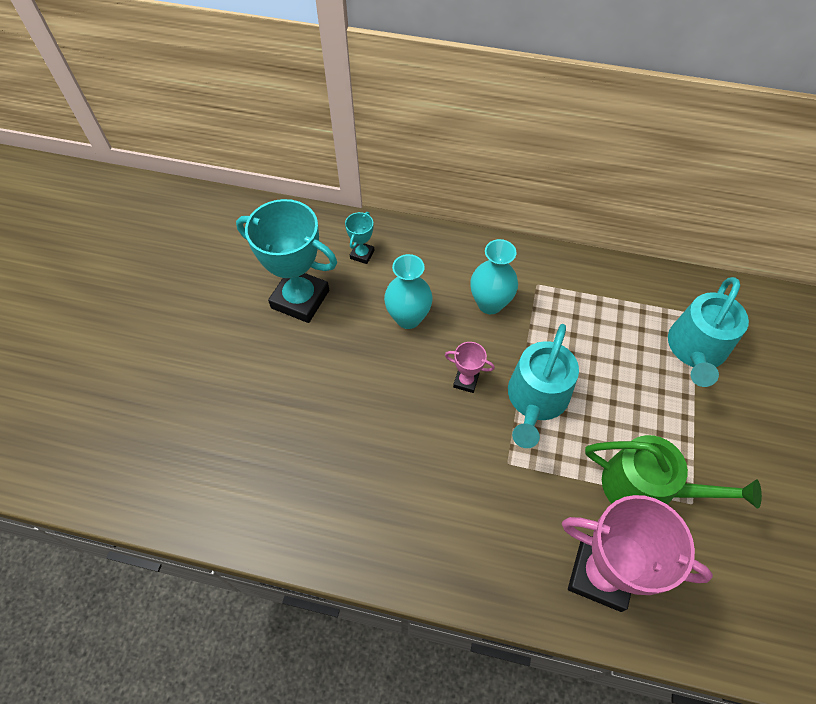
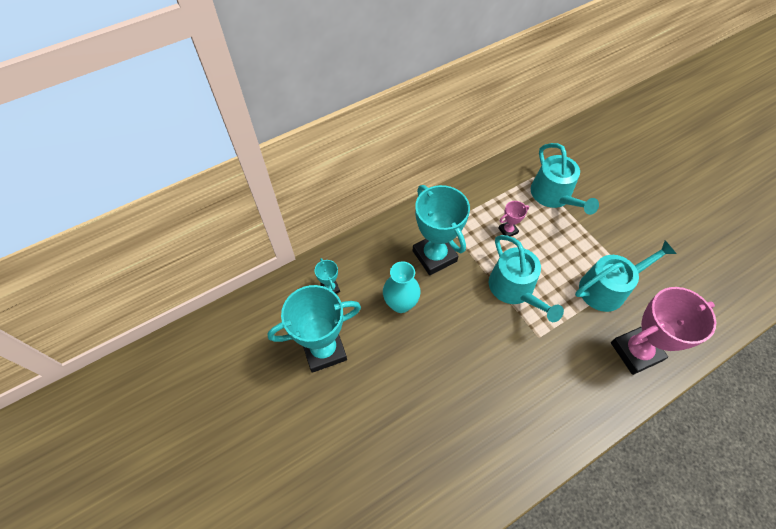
camera: 45 degrees left, 0 degrees up
(466, 381) = (471, 312): pink trophy -> pink trophy (508, 230)
(490, 303) = (434, 256): turquoise vase -> turquoise trophy
(646, 487) = (607, 288): green watering can -> turquoise watering can

